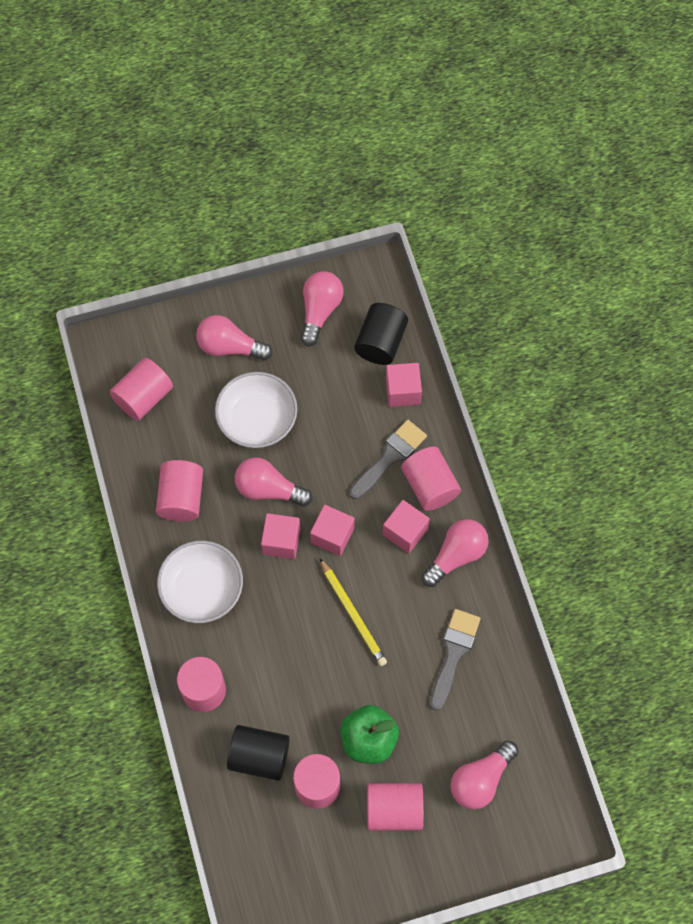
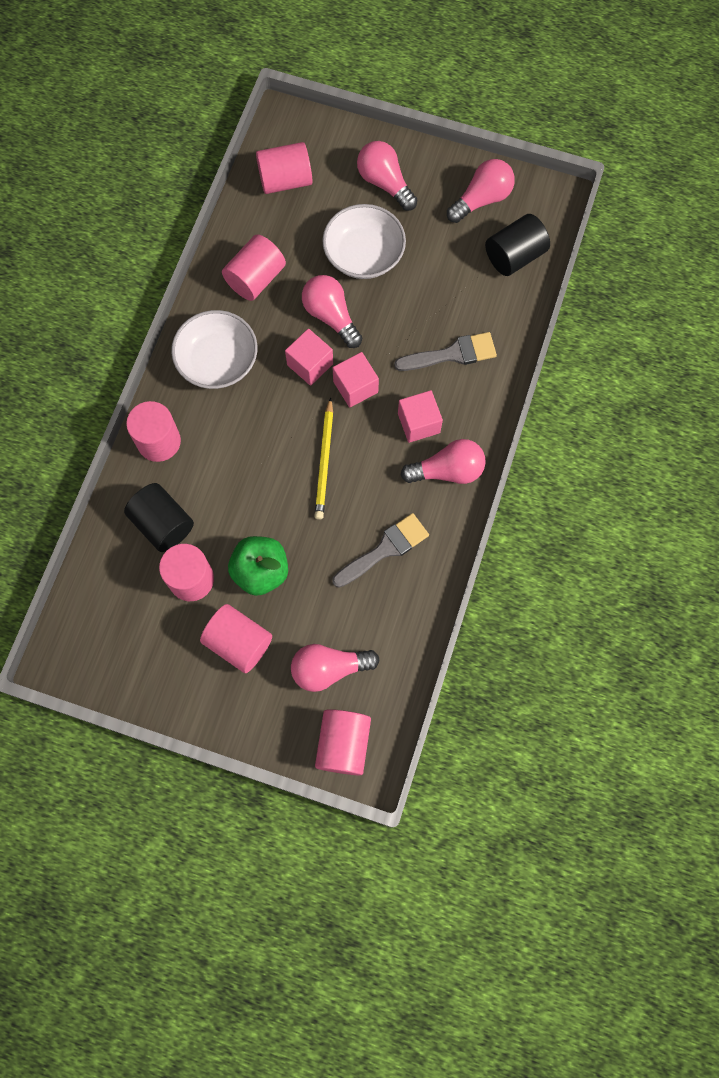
camera: 35 degrees right, 5 degrees up
(403, 391) = (503, 307): pink cube -> none
(430, 485) = (468, 399): pink cylinder -> pink cylinder (343, 744)

